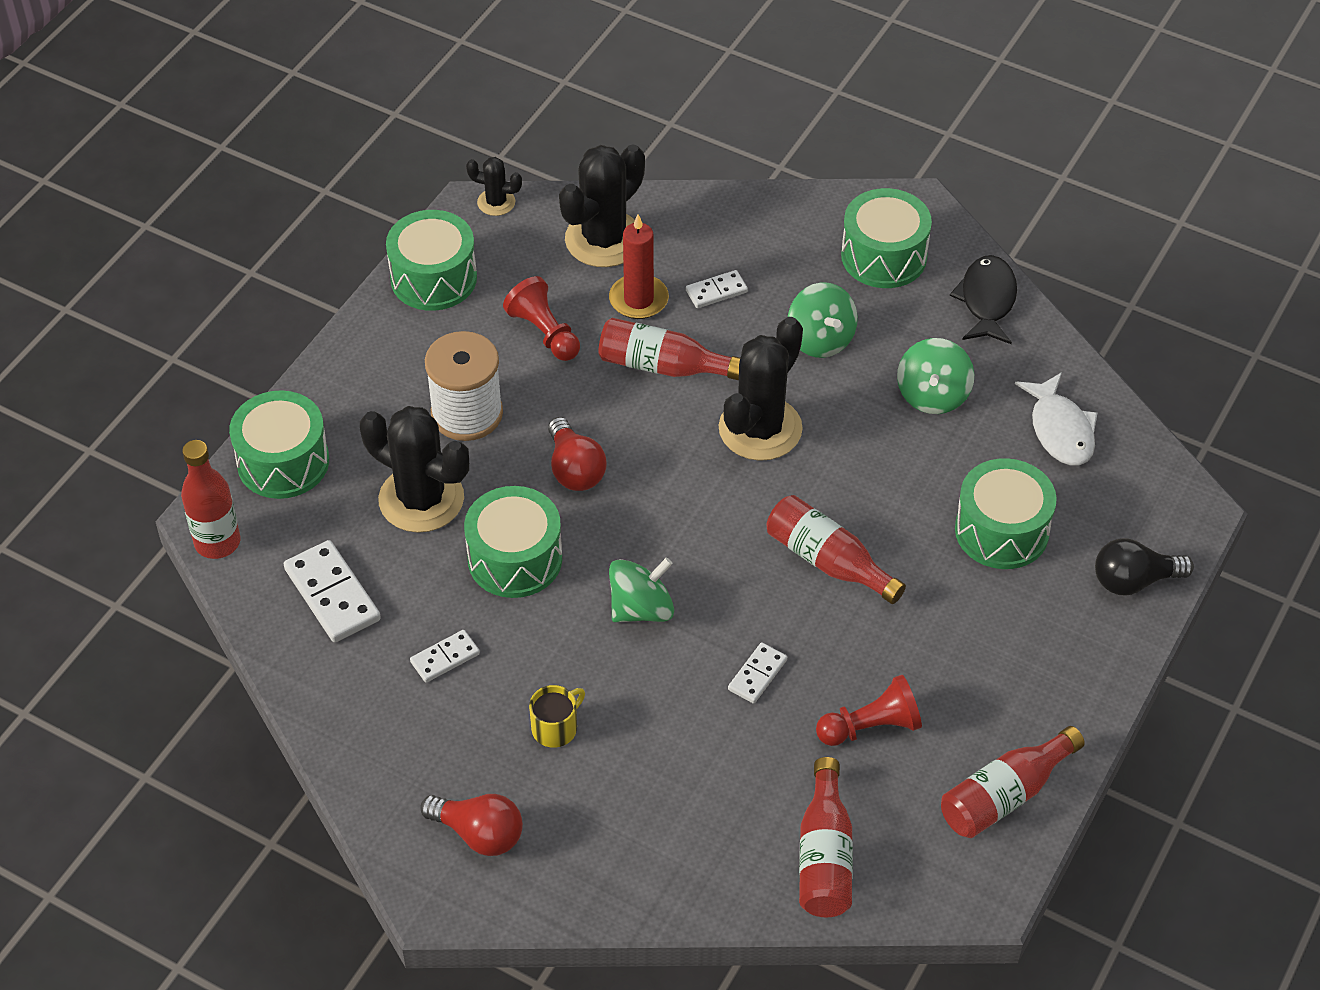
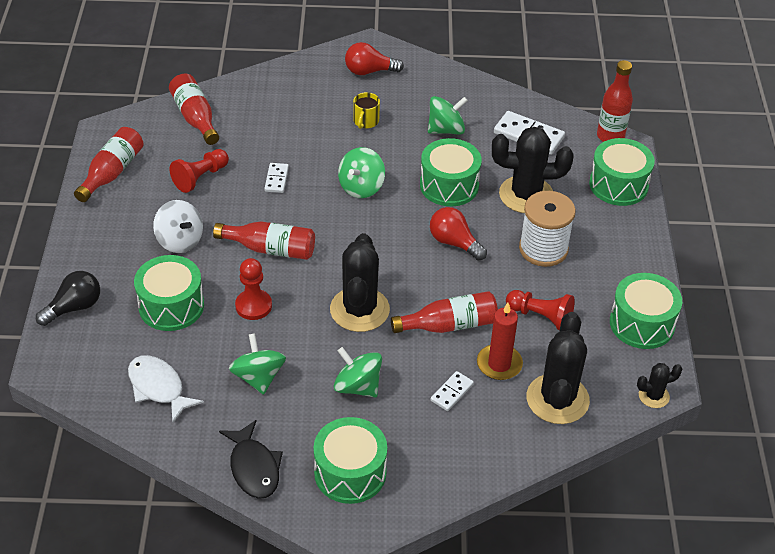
camera: 150 degrees right, 5 degrees down
(445, 658) = (446, 130): white domino -> green spinning top
(893, 488) = (253, 306): none -> red pawn
(949, 626) = (180, 241): none -> white spinning top

